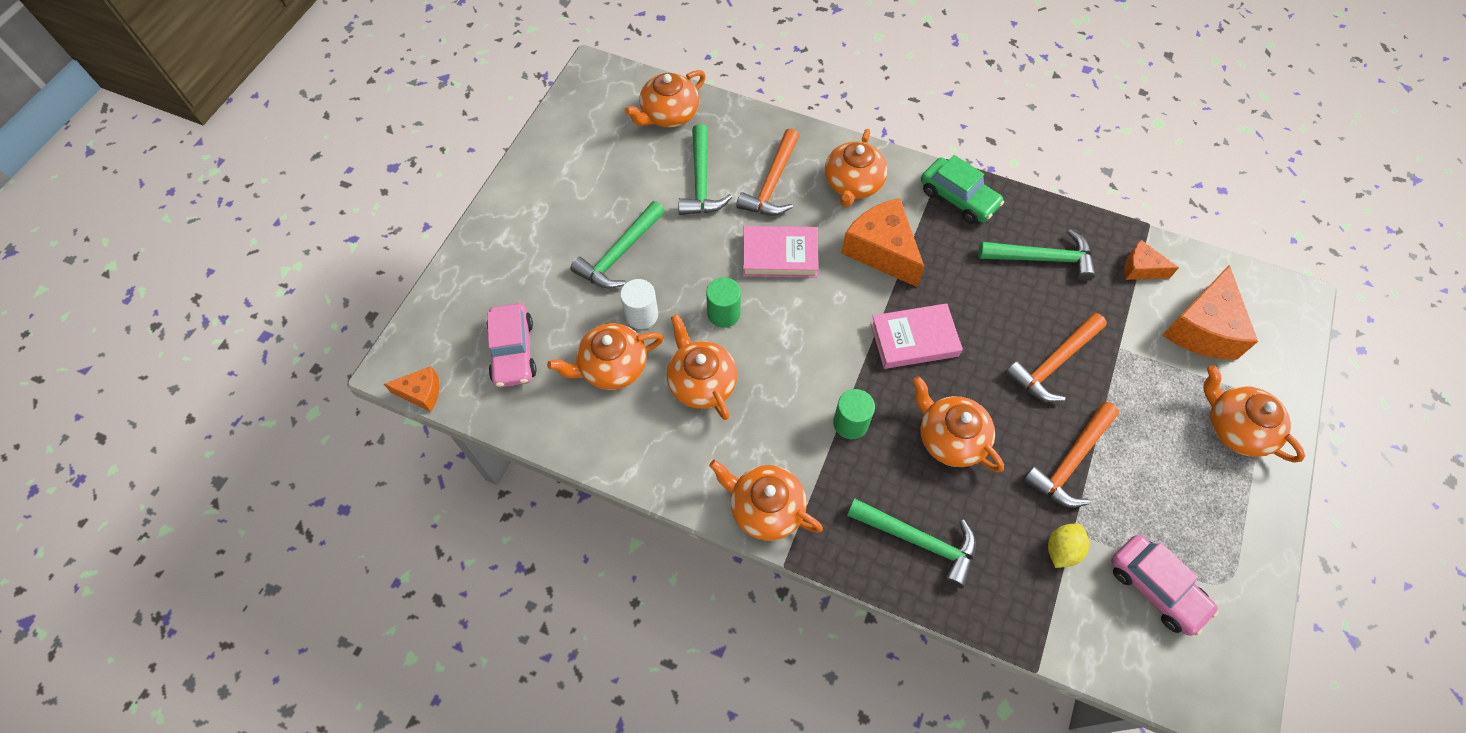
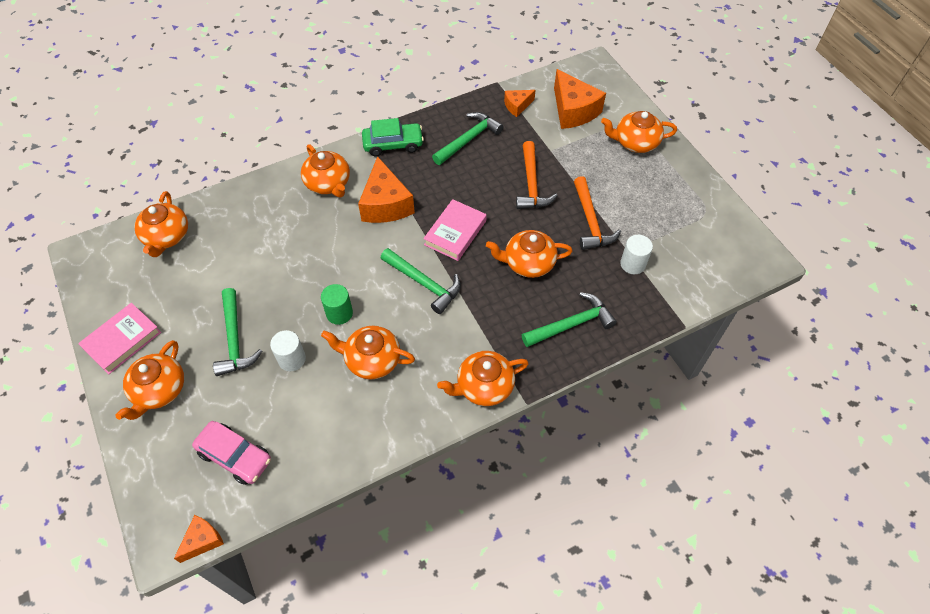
camera: 50 degrees left, 5 degrees down
(612, 366) = (309, 403): orange teapot -> orange teapot (159, 390)
(701, 181) = (236, 256): green hammer -> green hammer (424, 283)
(772, 184) = (281, 221): orange hammer -> none
(779, 255) = (333, 255): pink book -> pink book (122, 340)
(850, 423) = (474, 303): green cylinder -> none
(881, 250) = (385, 204): orange cheese -> orange cheese turned 105 degrees counterclockwise
(1061, 550) = (633, 264): yellow lemon -> white cylinder
(1156, 587) = (685, 241): pink car -> none

